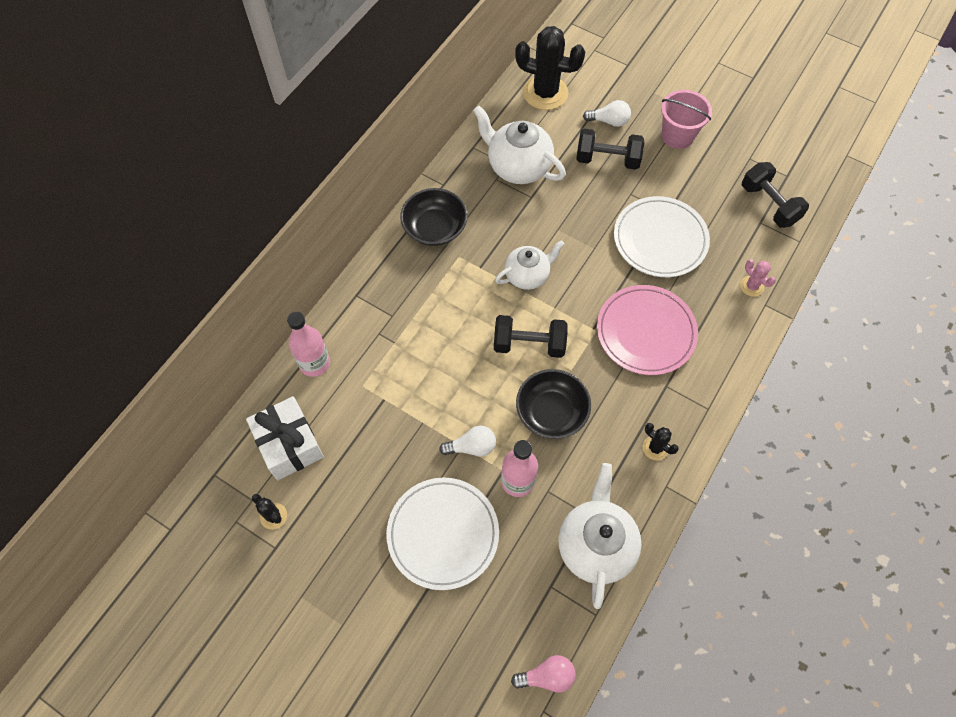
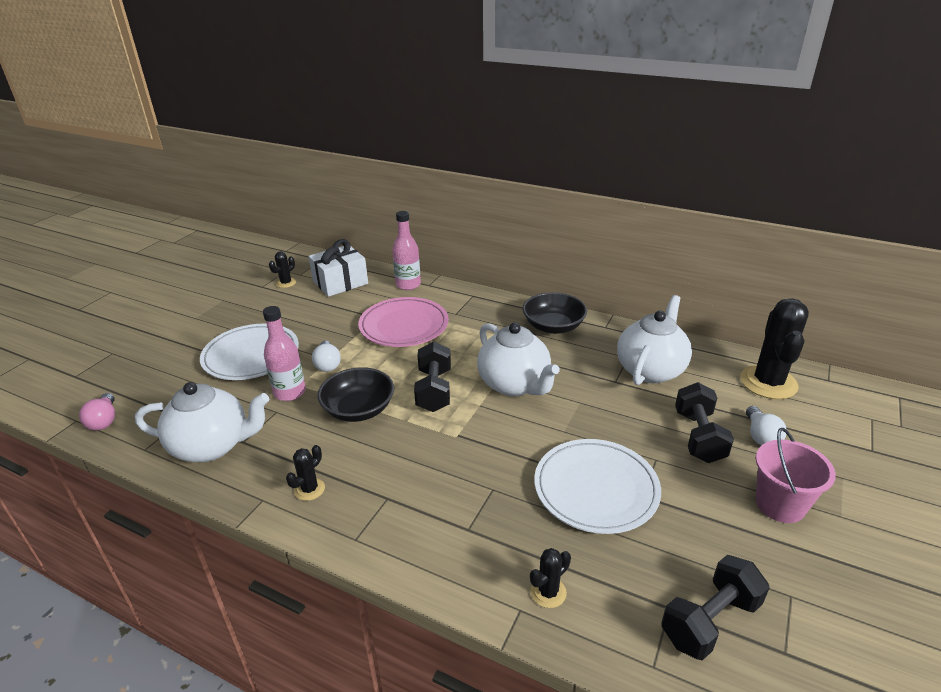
camera: 85 degrees right, 30 degrees down
(527, 275) = (515, 385): white teapot -> white teapot, size x1.53
(645, 332) = (458, 478): pink plate -> pink plate (404, 326)
(751, 286) = (548, 592): pink cactus -> black cactus

